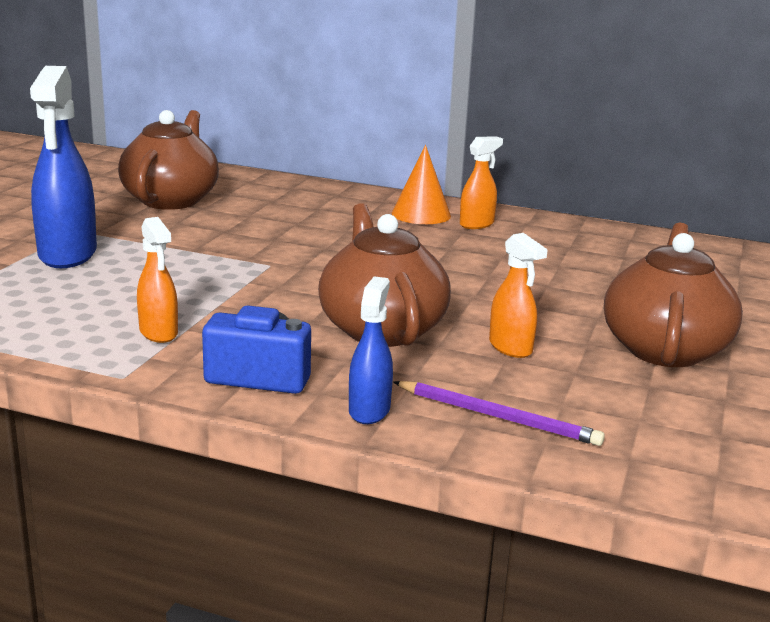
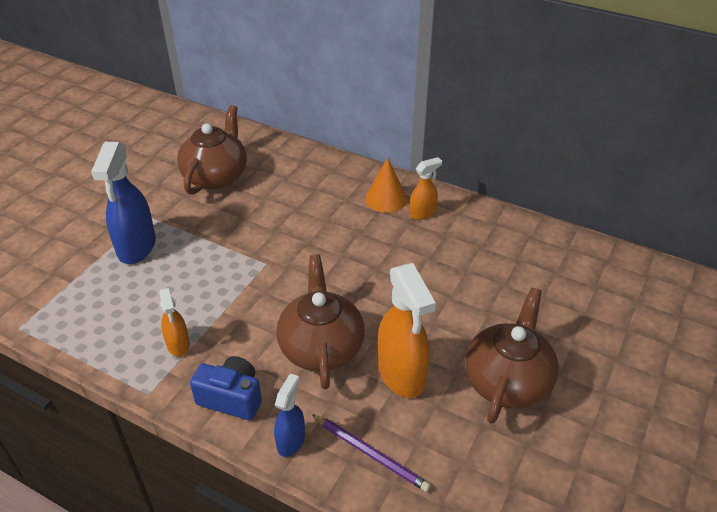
camera: 10 degrees right, 20 degrees up
(511, 348) = (401, 374): orange spray bottle -> orange spray bottle, size x1.83

